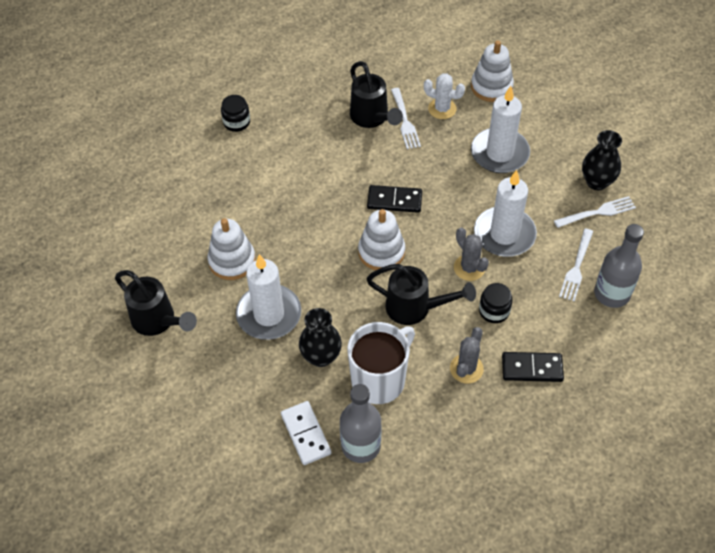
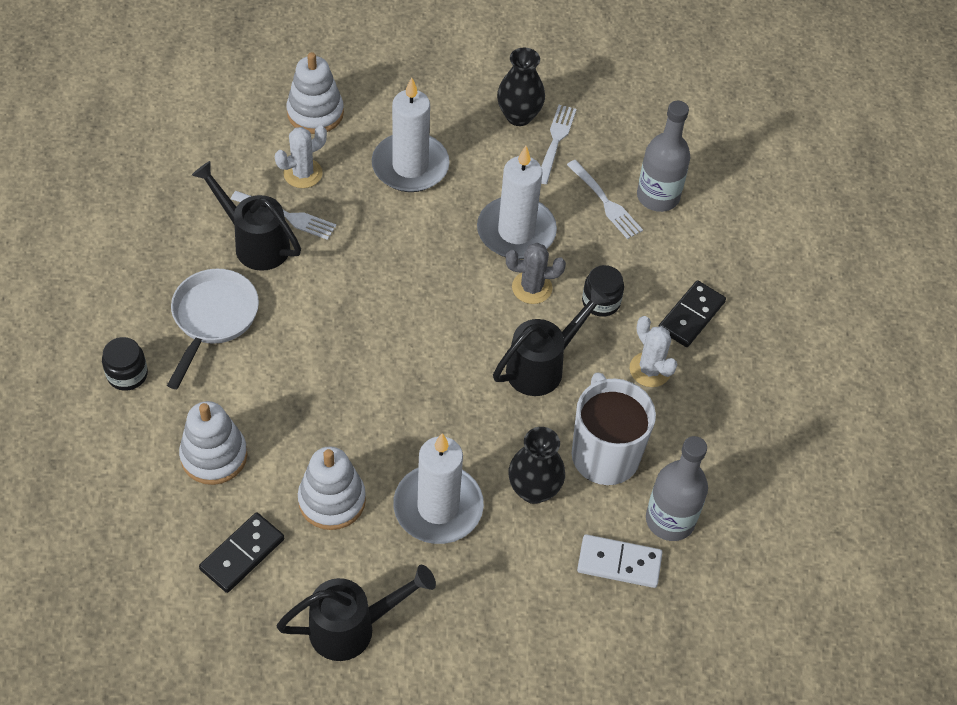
camera: 60 degrees left, 0 degrees up
(304, 134) = (213, 319): none -> white pan
(372, 118) = (254, 242): black watering can -> black watering can turned 150 degrees counterclockwise
(381, 252) = (445, 350): white stacking toy -> white stacking toy (214, 456)
(394, 201) = (388, 295): black domino -> black domino (242, 554)
(466, 369) = (650, 370): grey cactus -> white cactus

